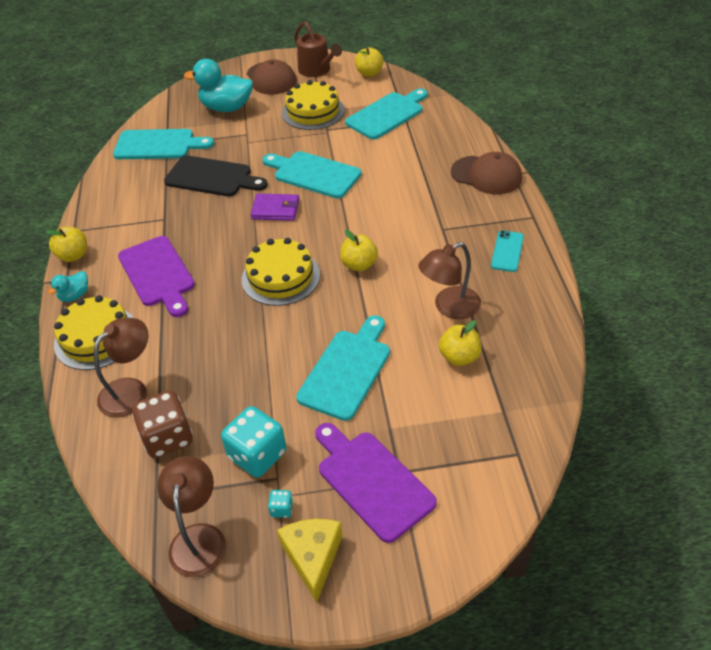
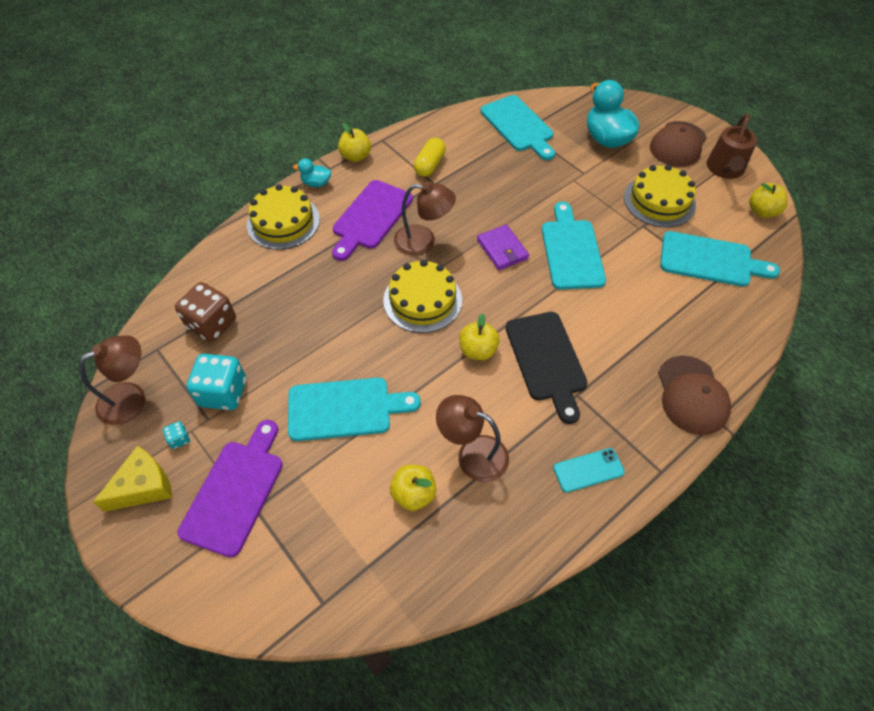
camera: 55 degrees right, 10 degrees up
(131, 390) = (244, 274): brown lamp -> brown lamp (423, 241)
(140, 213) = (430, 165): none -> yellow capsule
(212, 177) = (508, 183): black cutting board -> black cutting board (546, 360)

